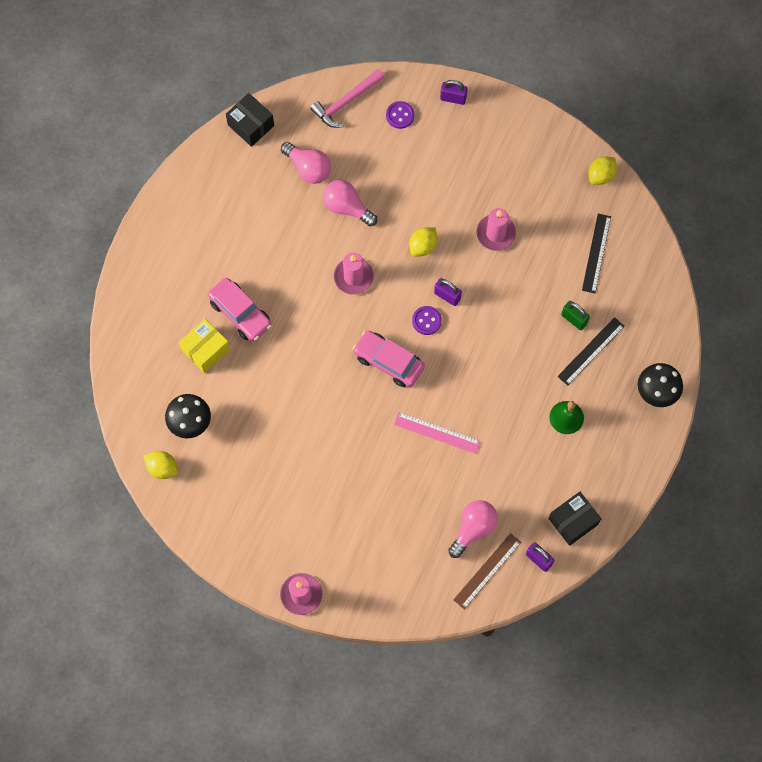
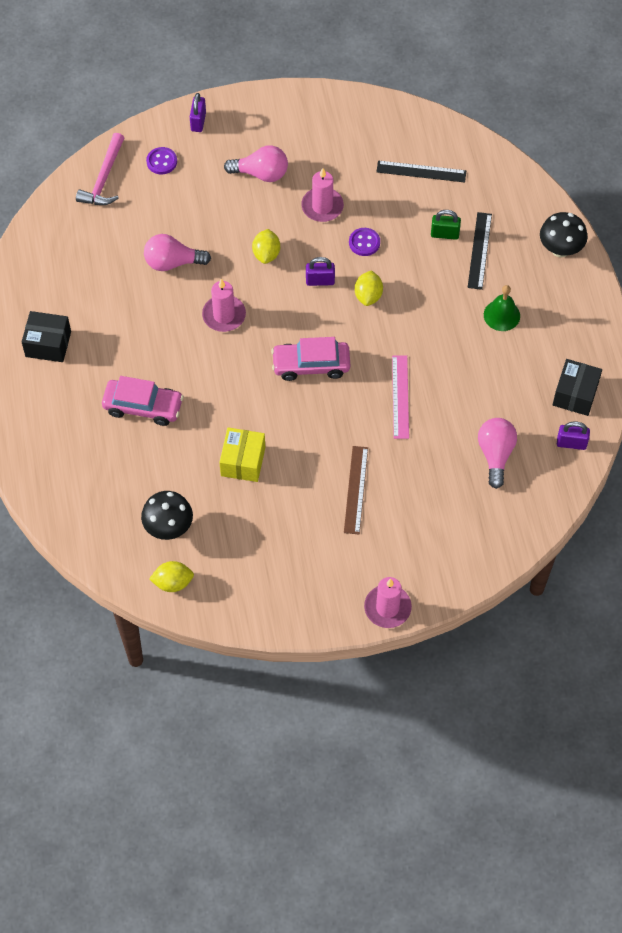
camera: 35 degrees left, 10 degrees down
(205, 350) = (135, 457): yellow box -> yellow box (243, 461)
(251, 125) = (30, 246): black box -> black box (48, 344)
(308, 168) = (112, 251): pink light bulb -> pink light bulb (261, 173)
(426, 321) = (318, 311): purple button -> purple button (364, 242)
(437, 433) = (400, 396): pink ruler -> pink ruler turned 75 degrees counterclockwise
(453, 98) = (198, 121): purple padlock -> purple padlock turned 60 degrees counterclockwise
(487, 571) = (535, 481): brown ruler -> brown ruler (355, 489)
(596, 253) = (421, 171): black ruler -> black ruler turned 60 degrees counterclockwise
(601, 175) = (376, 109): yellow lemon -> yellow lemon (368, 296)

